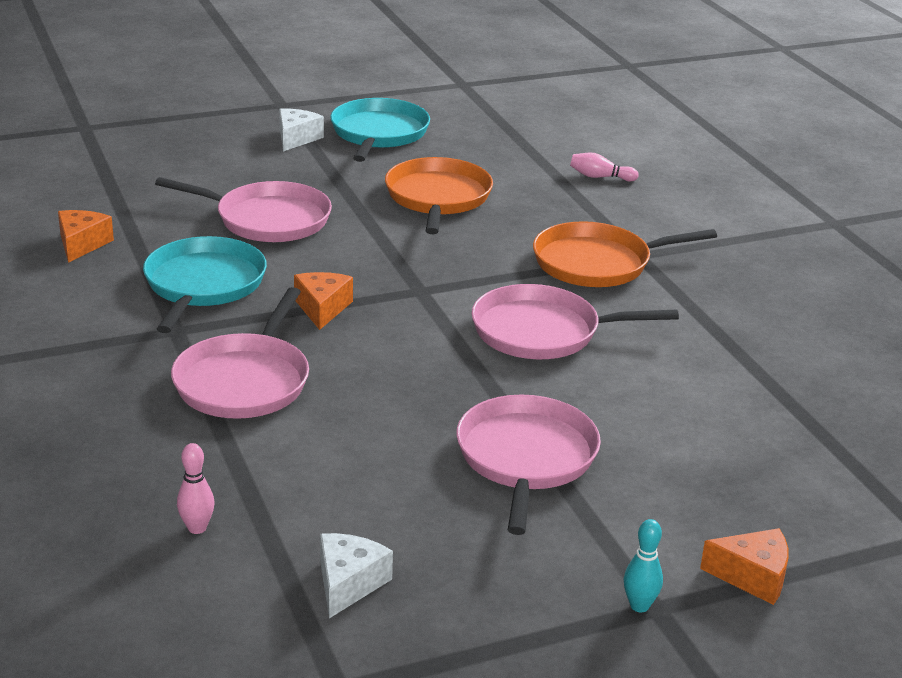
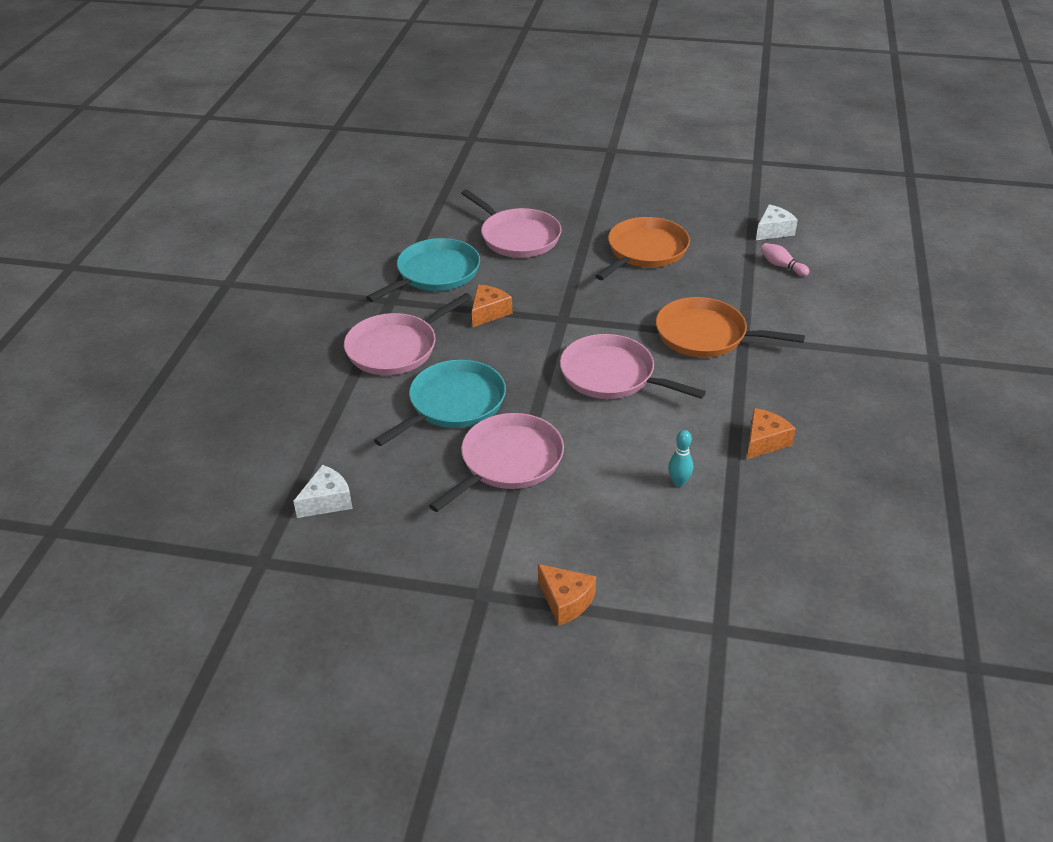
camera: 35 degrees right, 10 degrees up
(81, 244) = (393, 224): orange cheese -> orange cheese (764, 441)
(197, 528) = (283, 434): pink bowling pin -> none
(296, 138) = (595, 179): white cheese -> white cheese (773, 231)
(379, 134) = (655, 189): turquoise pan -> turquoise pan (453, 404)
(639, 606) = (474, 588): turquoise bowling pin -> turquoise bowling pin (679, 482)

